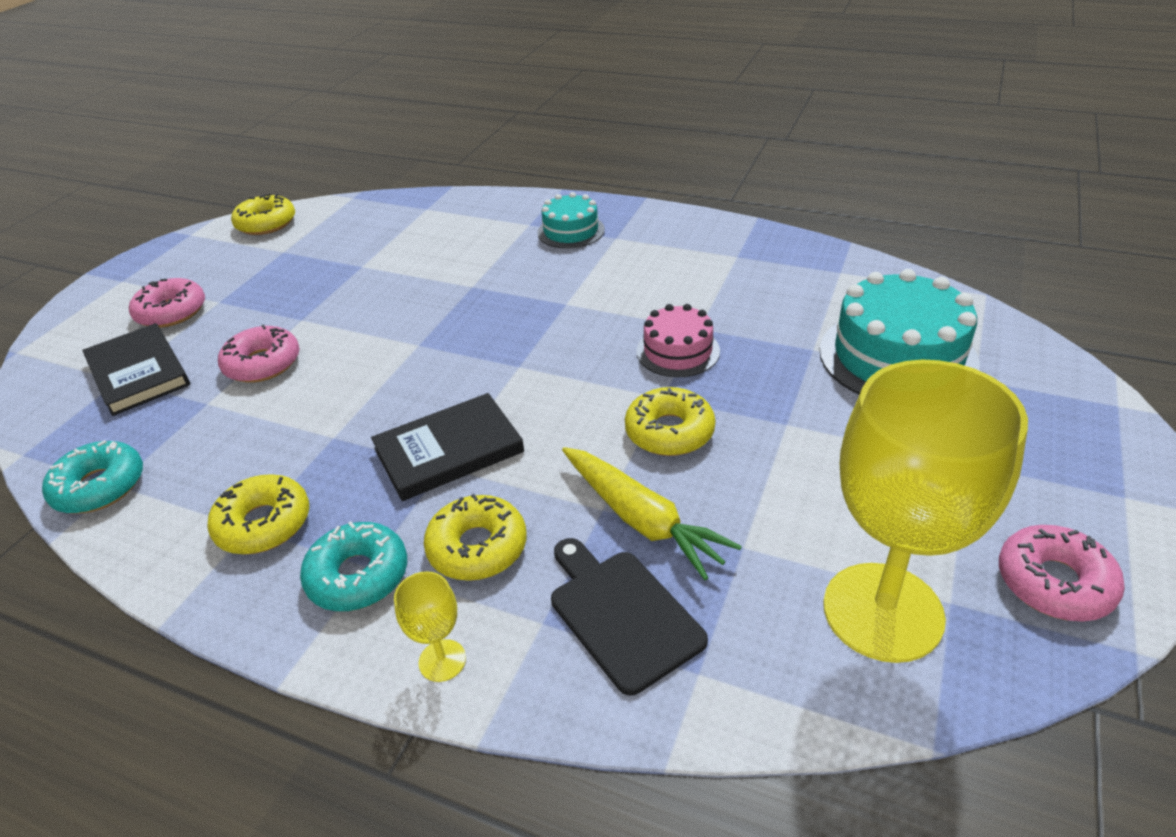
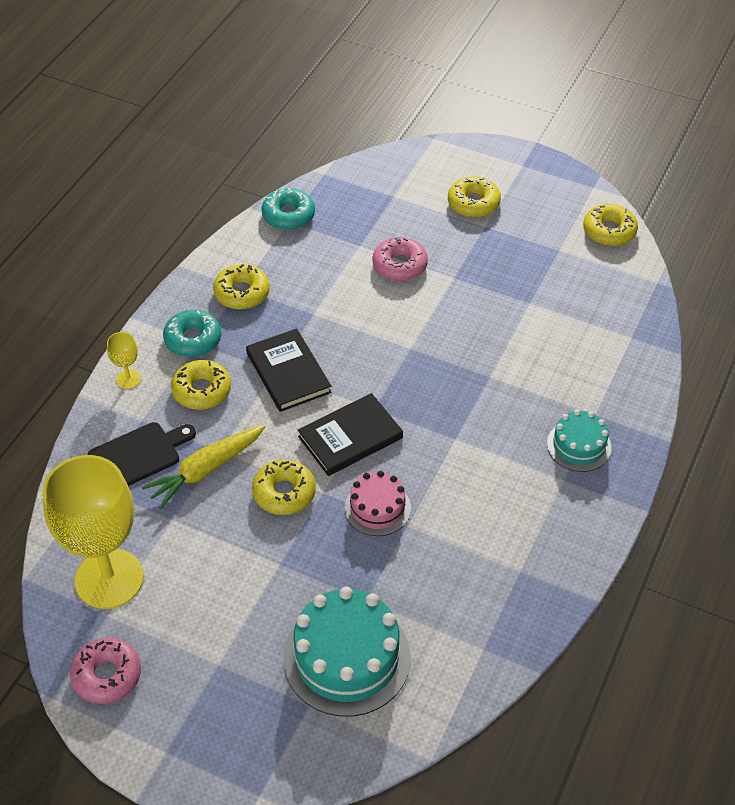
camera: 90 degrees right, 10 degrees up
(139, 372) = (399, 204): black book -> black book (350, 437)
(171, 312) = (473, 203): pink donut -> yellow donut

